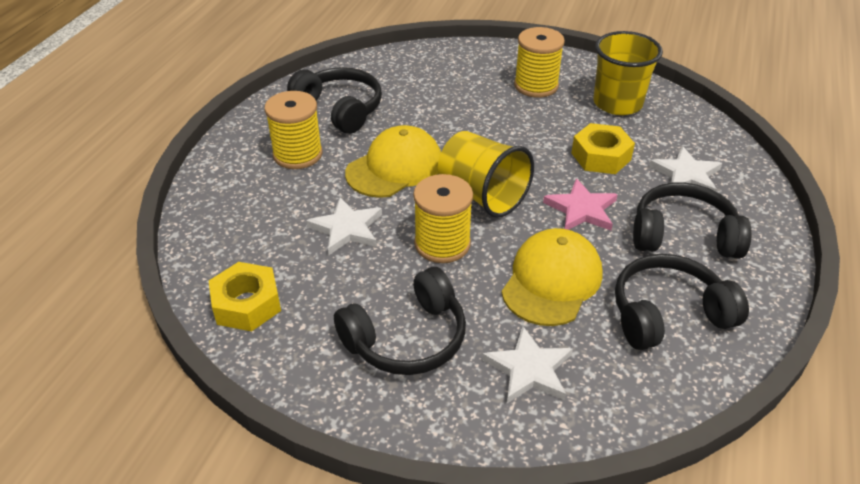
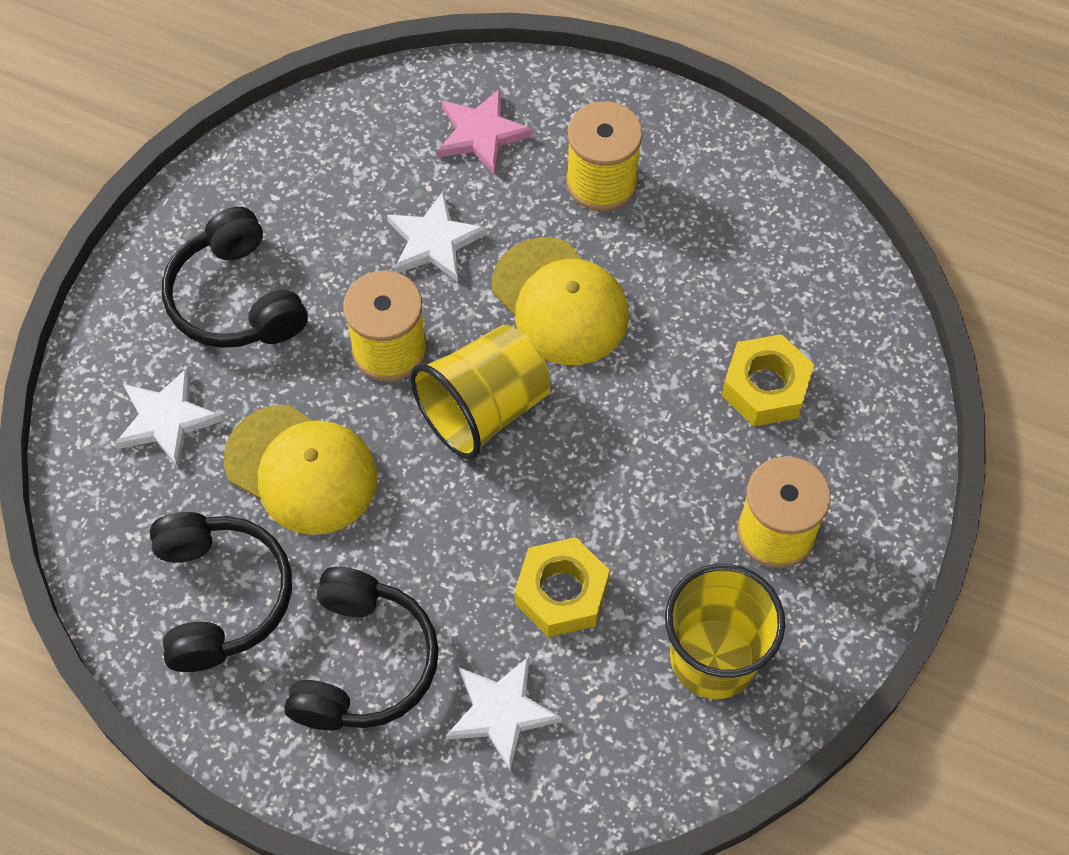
camera: 95 degrees right, 20 degrees up
(247, 304) = (317, 141): yellow nut -> yellow nut (765, 387)
(340, 109) = (716, 234): black headphones -> none
(581, 209) = (437, 536): pink star -> pink star (481, 134)

